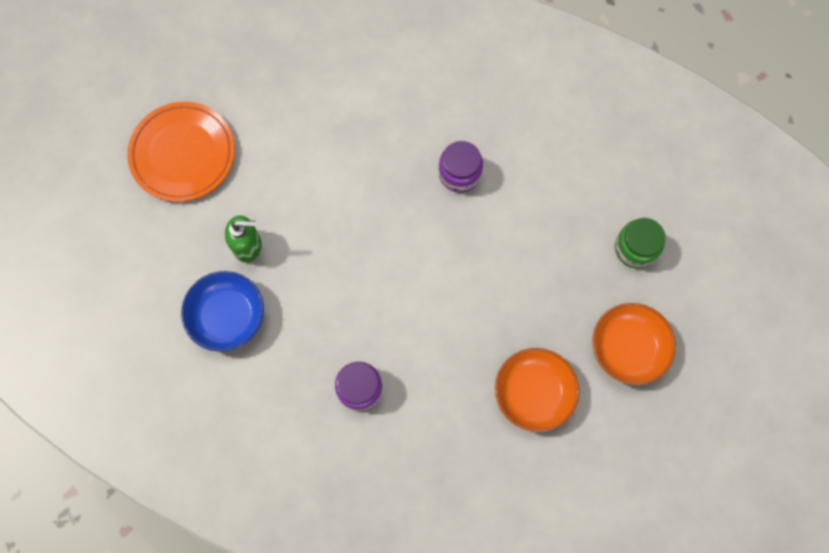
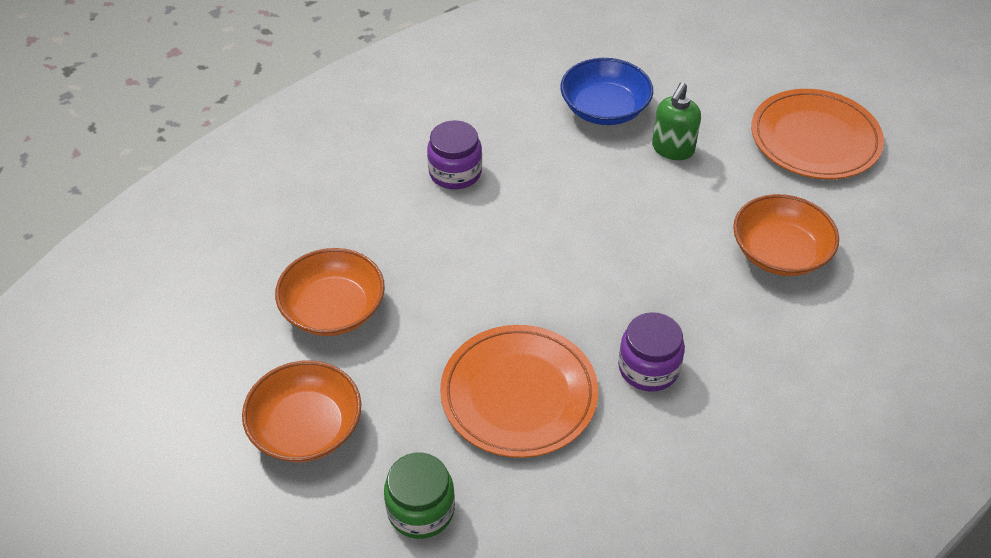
camera: 120 degrees right, 25 degrees down
(315, 135) = (780, 252): none -> orange bowl
(525, 237) = (519, 394): none -> orange plate

